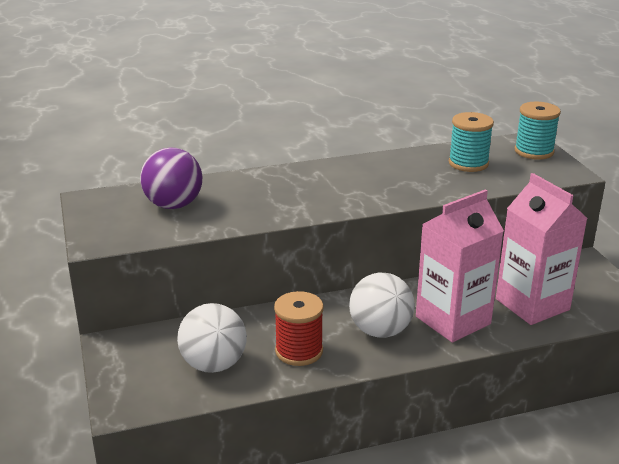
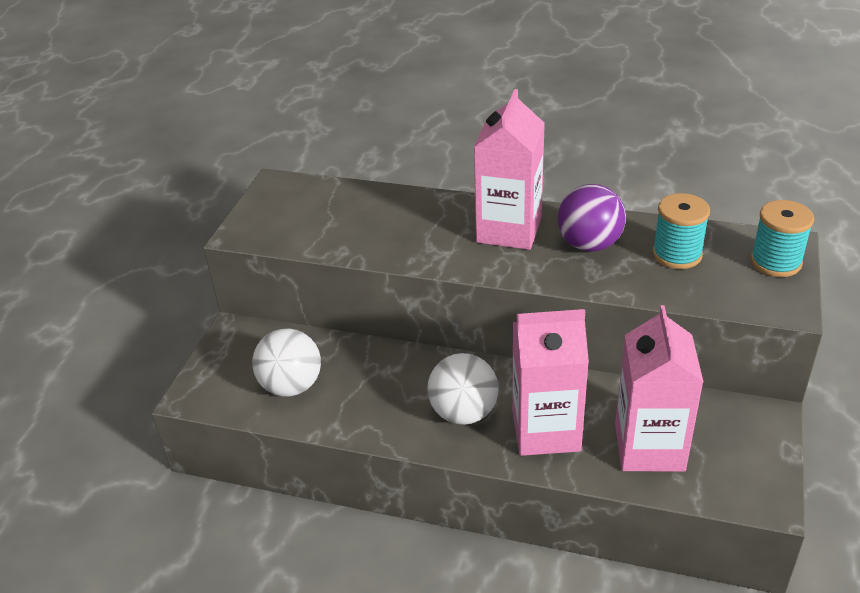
camera: 35 degrees right, 10 degrees up
(173, 205) = (337, 213): purple ball -> purple ball (589, 244)
(299, 351) = (371, 403): red spool -> none
(333, 180) = (509, 230): none -> pink carton

